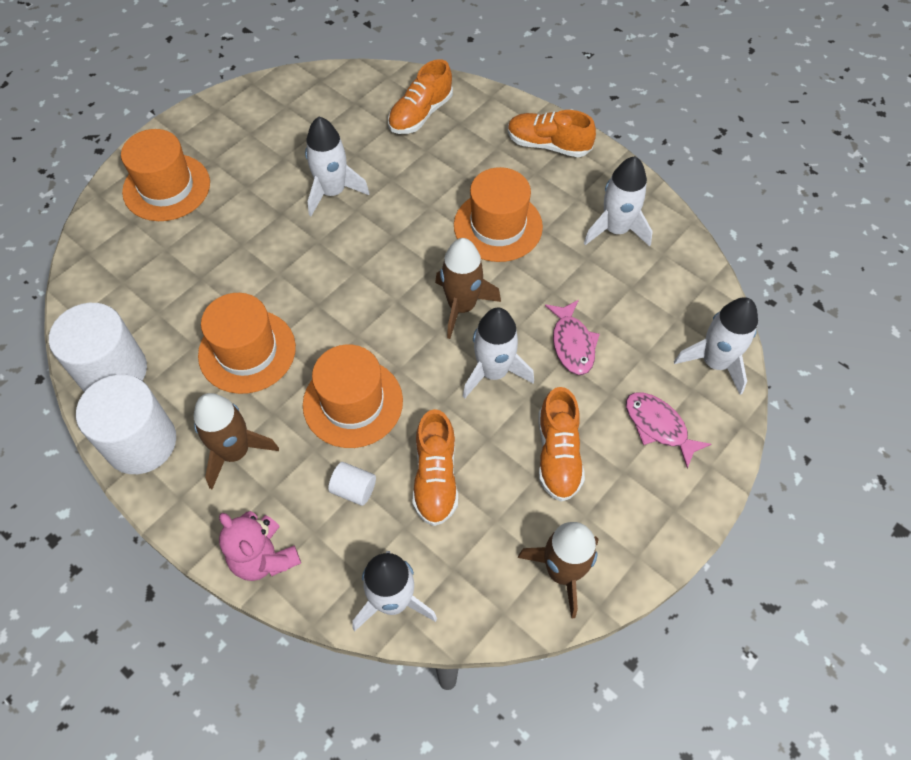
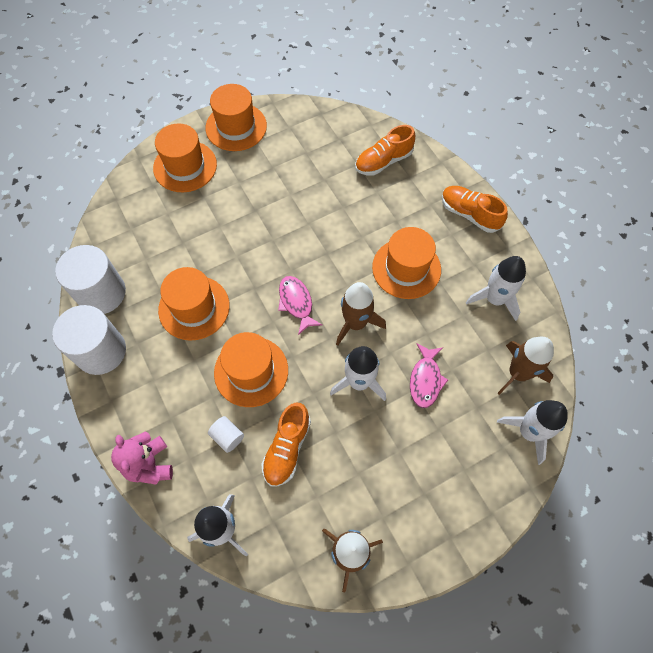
camera: 20 degrees right, 5 degrees up
(216, 123) = (236, 127): none -> orange hat
(235, 452) = (159, 380): brown rocket -> brown rocket (518, 373)
(333, 192) = (297, 204): white rocket -> none
(558, 454) = (381, 463): orange shoe -> none
(658, 426) = (465, 468): pink fish -> pink fish (296, 303)

